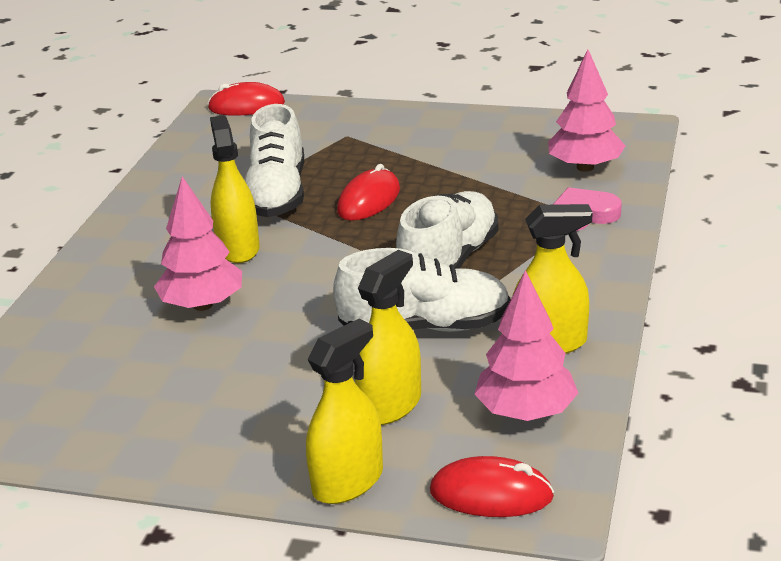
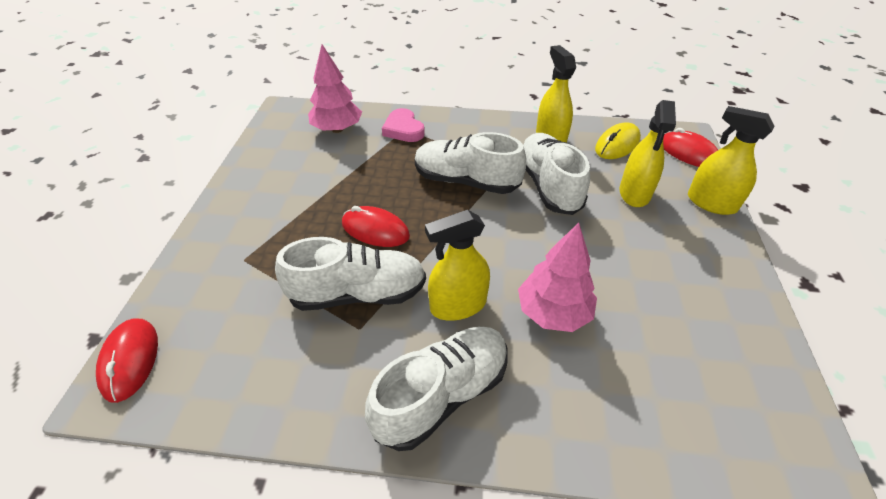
camera: 100 degrees left, 15 degrees up
(142, 237) = (442, 395): none -> white shoe
(390, 405) = (634, 193): yellow spray bottle -> yellow spray bottle turned 105 degrees counterclockwise
(491, 494) = (688, 153): red mouse -> red mouse turned 45 degrees counterclockwise
(526, 413) = (617, 144): pink tree -> yellow mouse

